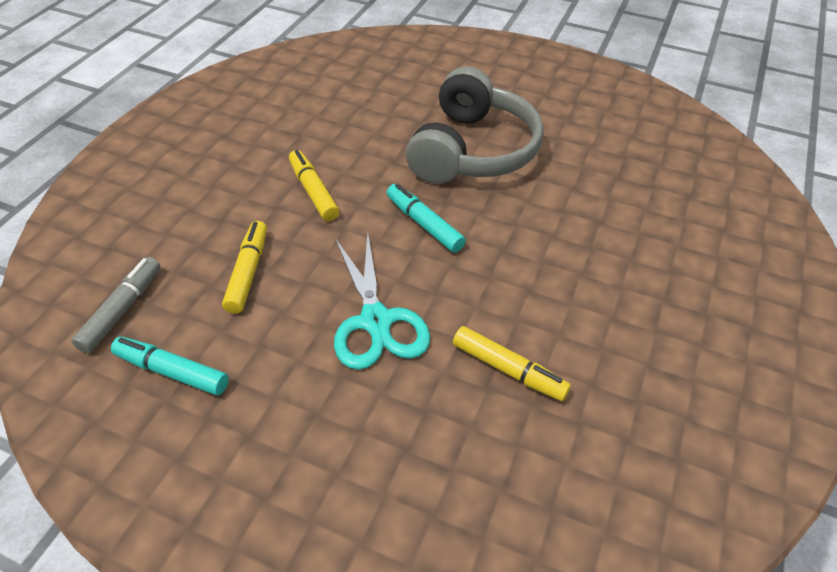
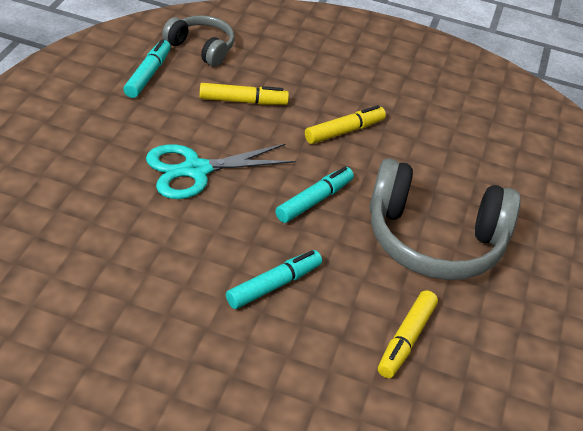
camera: 80 degrees right, 5 degrees down
(122, 310) = (201, 48): grey marker -> grey headphones
(508, 369) = (145, 247): yellow marker -> yellow marker (406, 339)
(547, 263) = (273, 285): none -> turquoise marker

